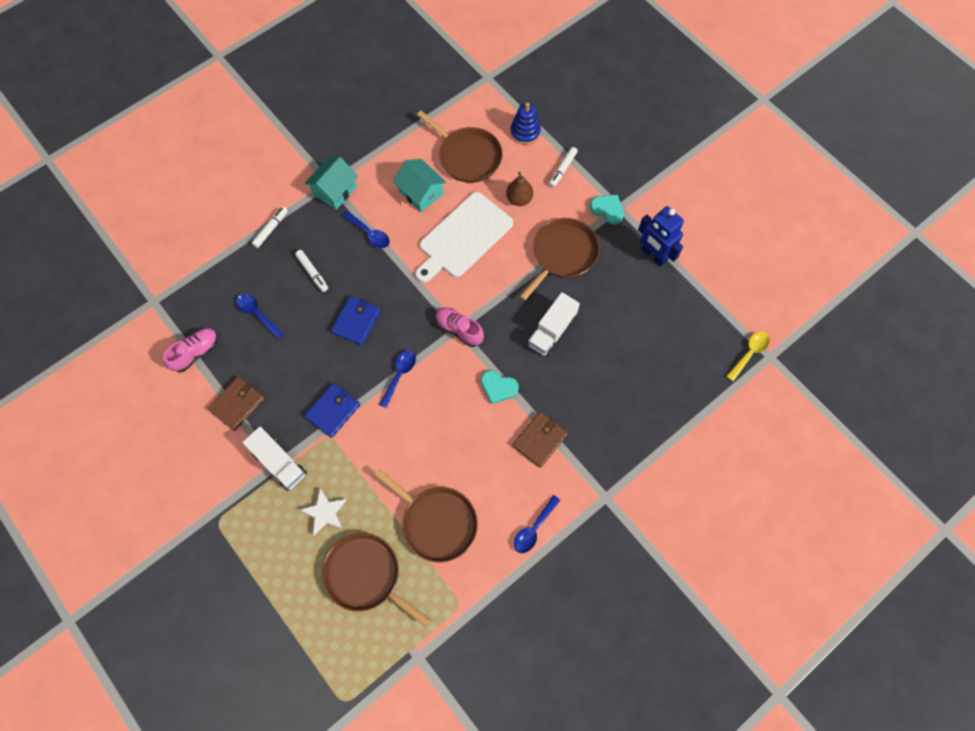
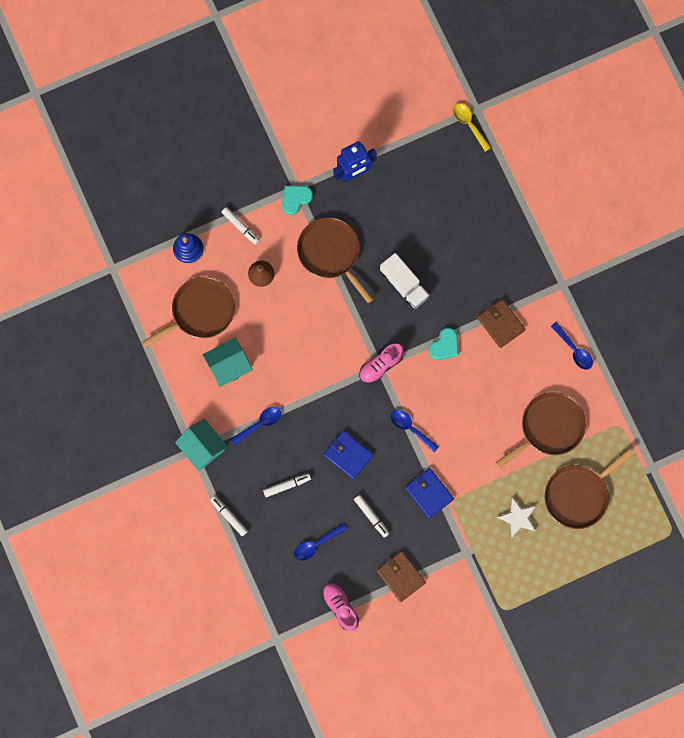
camera: 75 degrees left, 10 degrees up
(279, 463) = (464, 549): white truck -> none
(296, 359) = (371, 516): none -> white marker
(463, 237) = (288, 338): white cutting board -> none

